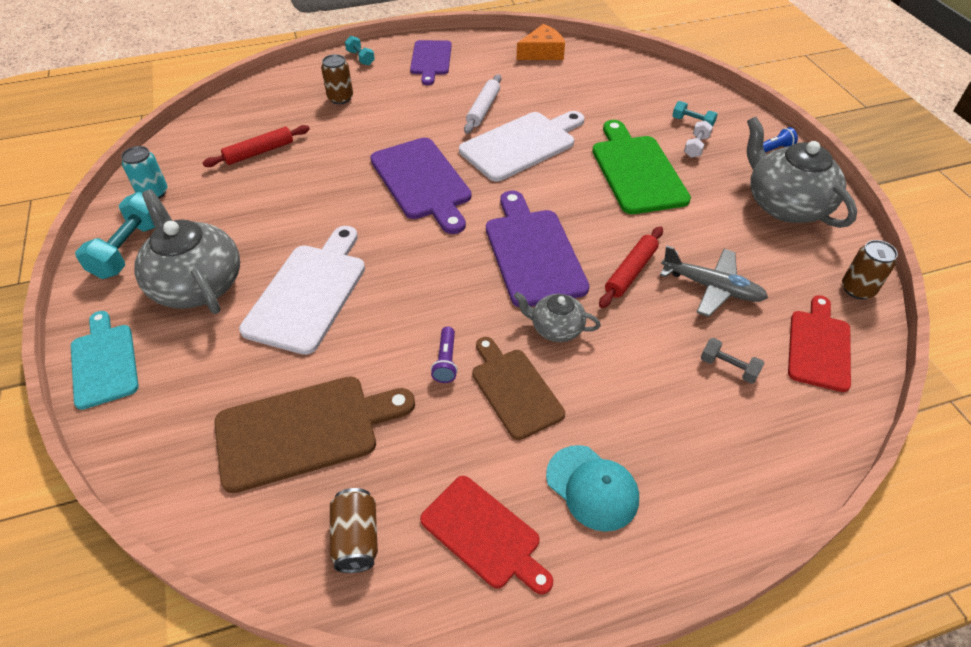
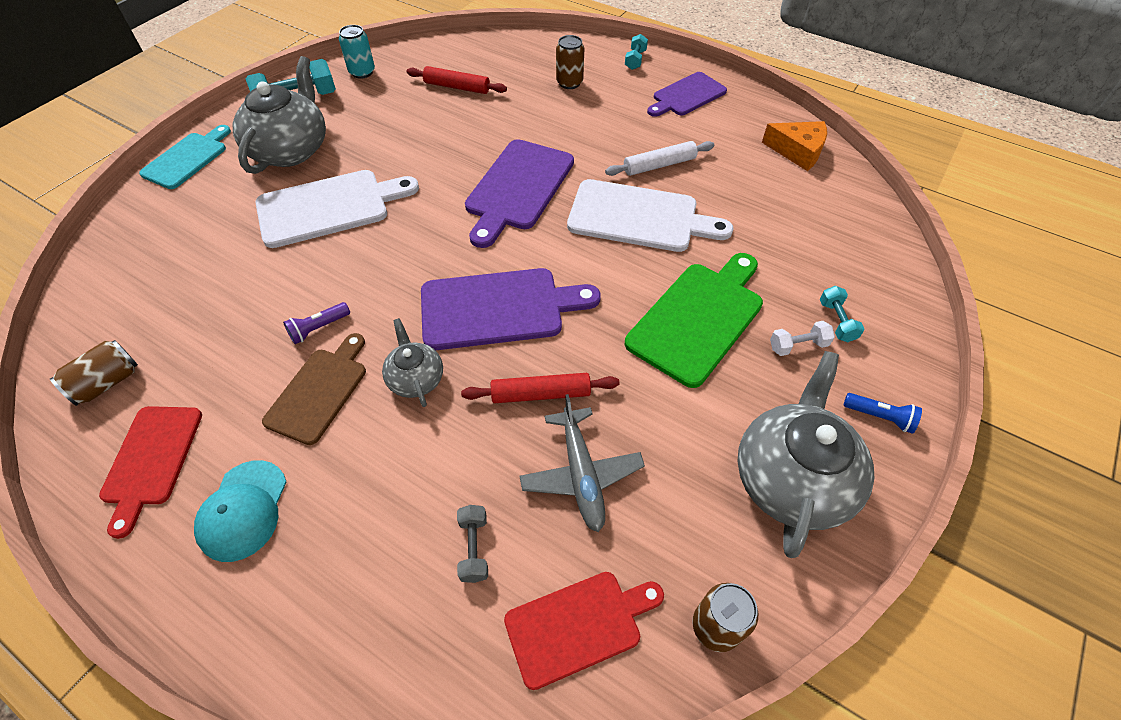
camera: 50 degrees right, 5 degrees up
(305, 430) = (191, 292): brown cutting board -> none
(533, 252) = (499, 308): purple cutting board -> purple cutting board turned 45 degrees clockwise

